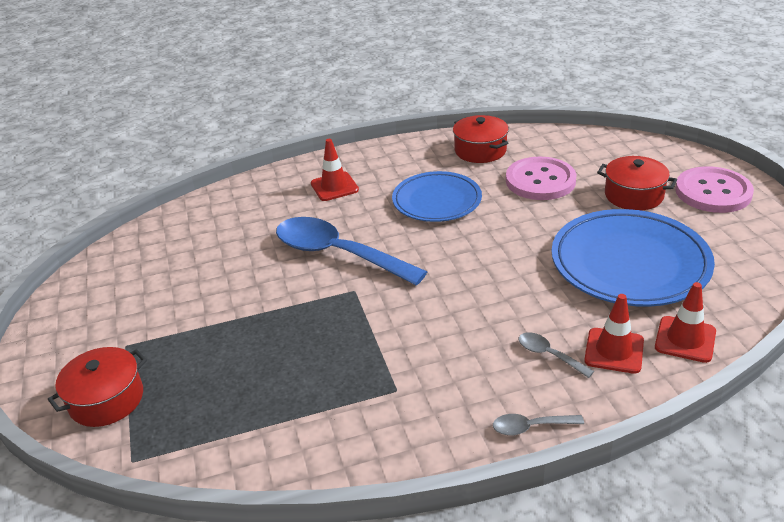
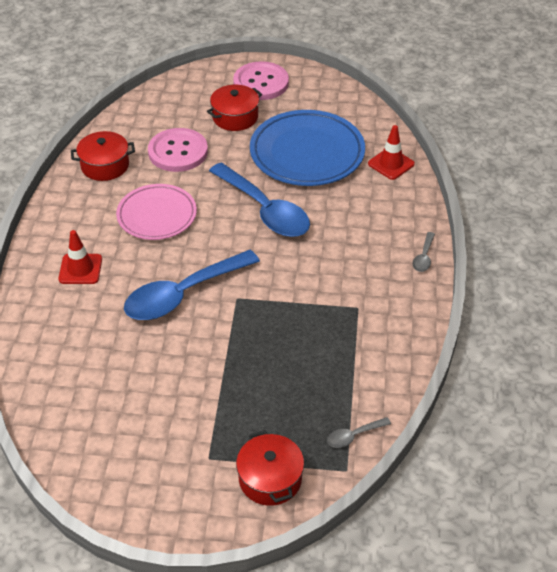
camera: 70 degrees left, 10 degrees up
(437, 201) = (157, 215): blue plate -> pink plate
(503, 265) = (265, 210): none -> blue spoon
(549, 355) = (368, 225): grey spoon -> grey spoon (353, 436)
(614, 351) = (382, 196): red traffic cone -> none

